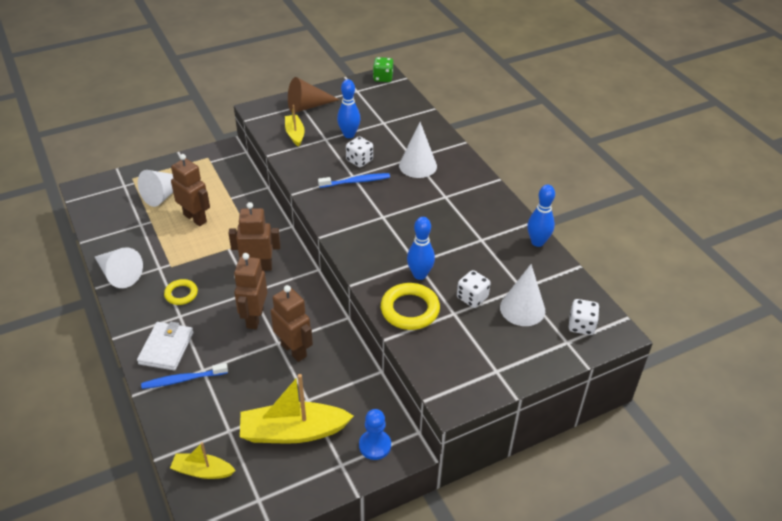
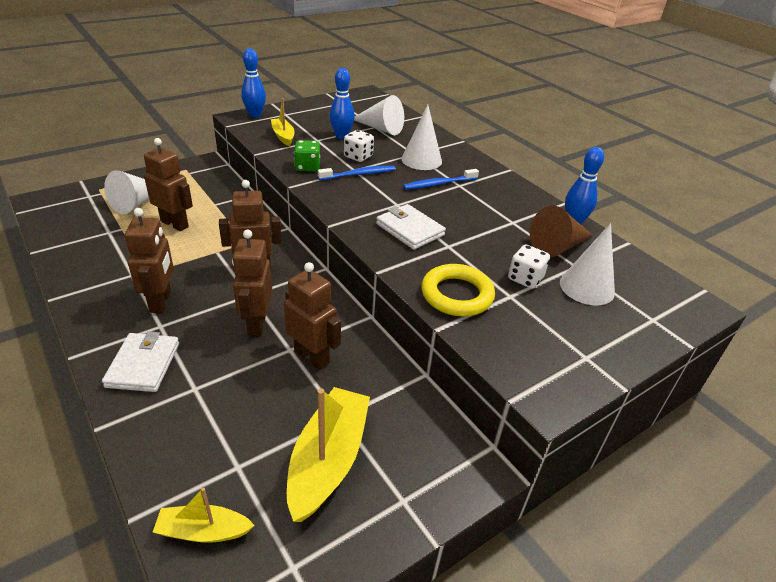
camera: 10 degrees left, 5 degrees down
(118, 274) = (79, 284): white cone -> white cone (380, 128)
(181, 294) = (161, 301): yellow ring -> brown robot
(183, 379) = (167, 403): blue toothbrush -> blue toothbrush (439, 184)
(293, 432) = (328, 460): yellow boat -> yellow boat turned 120 degrees clockwise
(307, 106) = (293, 114): brown cone -> brown cone (558, 246)
(375, 445) = (442, 469): blue pawn -> none
(383, 78) = (365, 94): green dice -> green dice (307, 167)
(387, 244) = (410, 229): none -> white wallet
(420, 275) = (456, 258): blue bowling pin -> blue bowling pin (255, 115)
(581, 325) = (660, 301): white dice -> none

